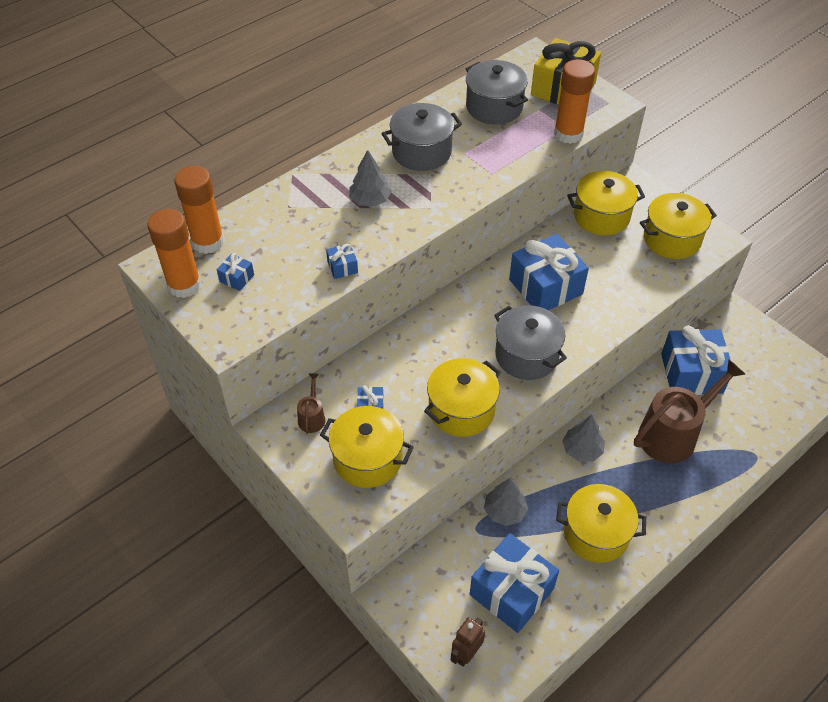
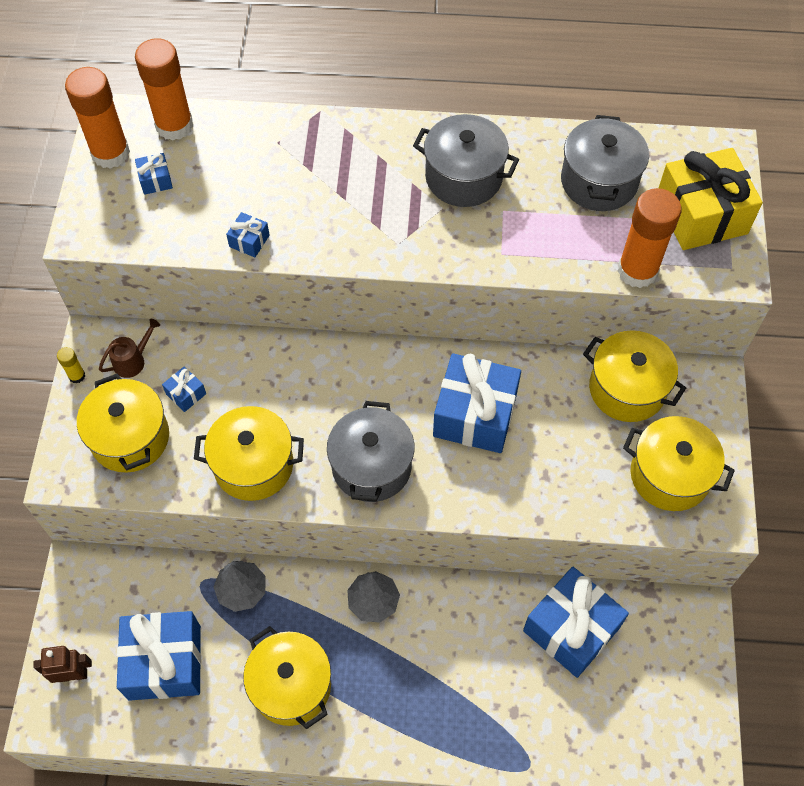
camera: 45 degrees right, 10 degrees up
(286, 455) = (77, 376): none -> yellow glue stick
(370, 200) = (354, 192): grey tree -> none
(673, 434) = (476, 668): brown watering can -> none

